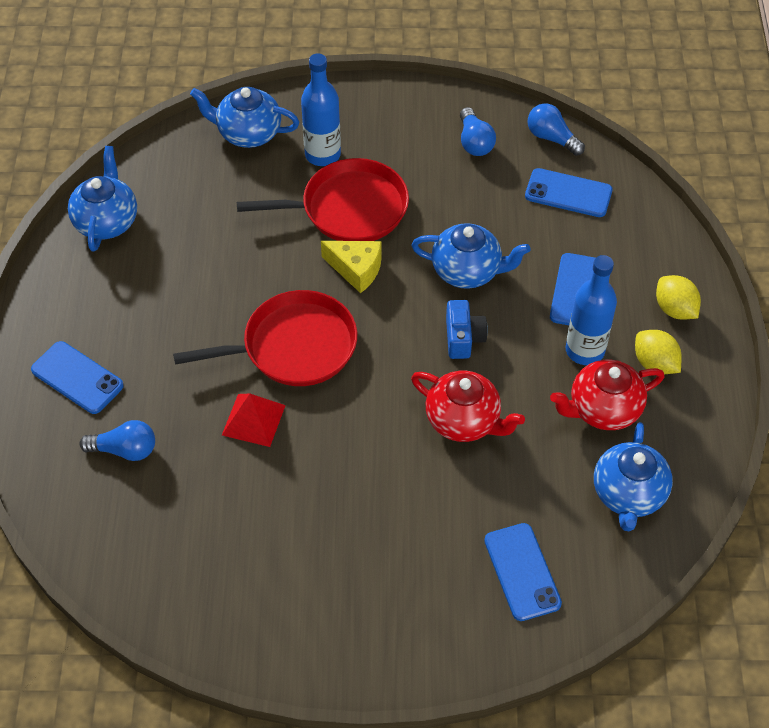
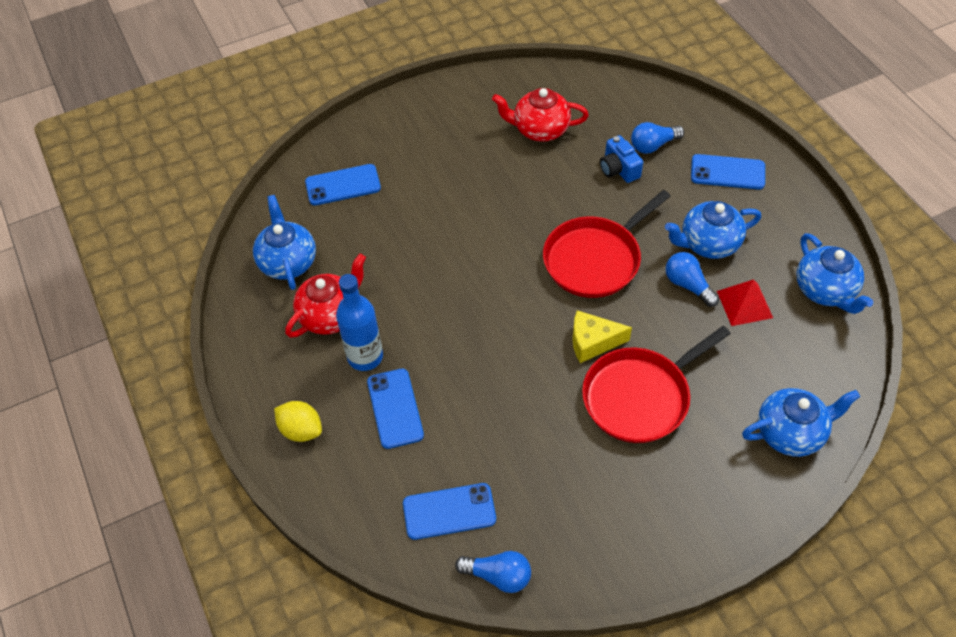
camera: 155 degrees right, 0 degrees up
(253, 420) = (584, 198): red pyramid -> red pyramid (744, 304)
(322, 154) = (705, 442): blue bottle -> none
(463, 338) = (469, 323): blue camera -> blue camera (618, 169)
(464, 421) = (433, 261): red teapot -> red teapot (539, 130)
(468, 271) = (499, 384): blue teapot -> blue teapot (708, 244)
(474, 142) = (573, 530): blue light bulb -> blue light bulb (688, 285)
(522, 572) = (343, 185): blue phone -> blue phone turned 60 degrees counterclockwise
(654, 363) = (302, 371): yellow lemon -> none

